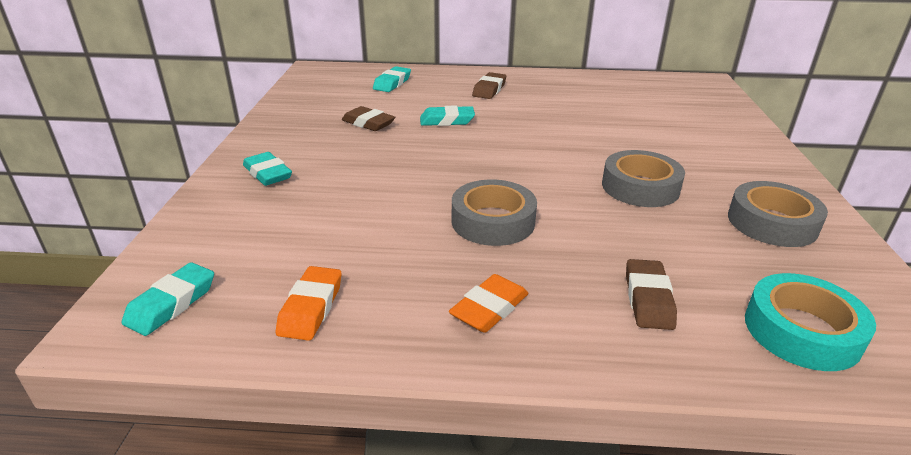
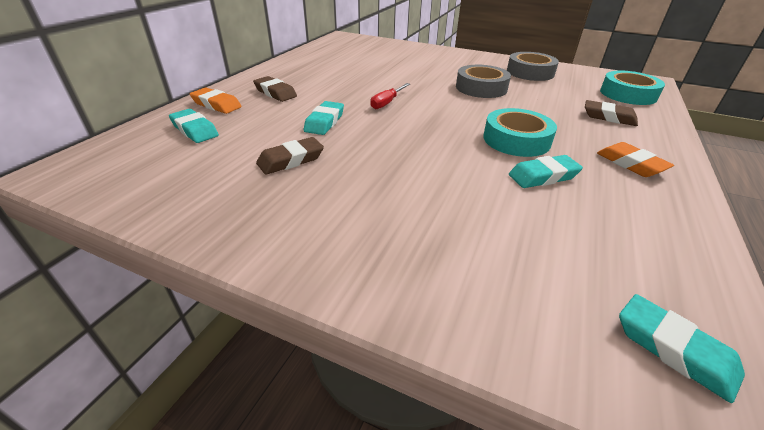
camera: 70 degrees left, 5 degrees up
(267, 174) = (375, 246): turquoise eraser -> turquoise eraser (543, 176)
(311, 308) = (652, 243): orange eraser -> orange eraser (216, 105)
(493, 221) = (516, 140): grey tape -> turquoise tape
(522, 139) = (387, 103): none -> red screwdriver

